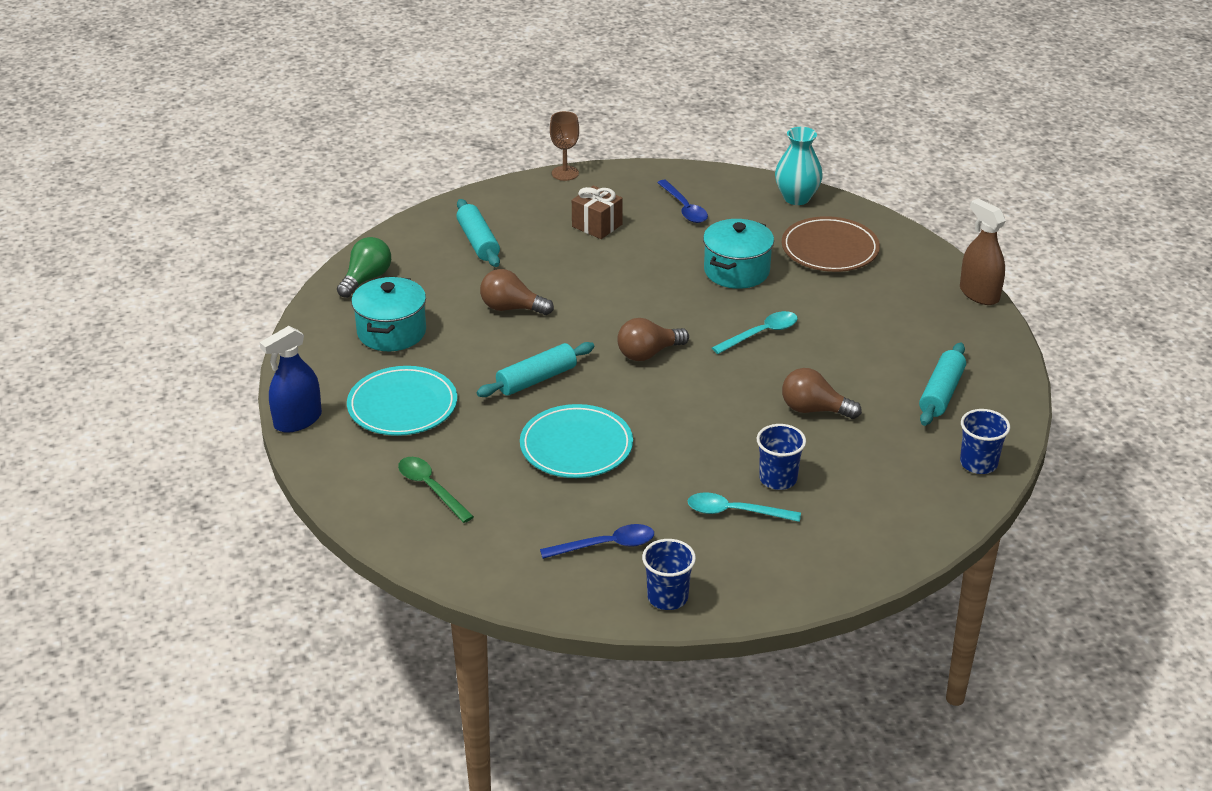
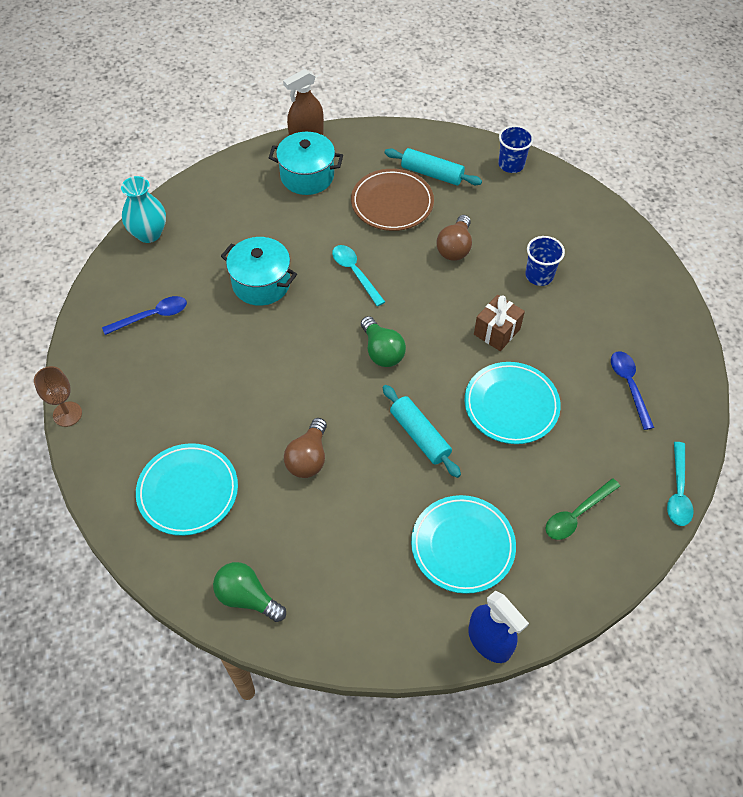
camera: 90 degrees left, 20 degrees up
(391, 332) = (344, 564): turquoise pot -> turquoise pot (307, 176)
(478, 242) = (188, 491): turquoise rolling pin -> turquoise plate
(597, 225) = (172, 387): brown gift -> brown gift (497, 332)
(648, 353) = (382, 351): brown light bulb -> green light bulb
(667, 597) = (678, 348): blue cup -> none
(735, 512) = (580, 303): turquoise spoon -> turquoise spoon (678, 491)
(830, 249) = (234, 218): brown plate -> brown plate (392, 203)

